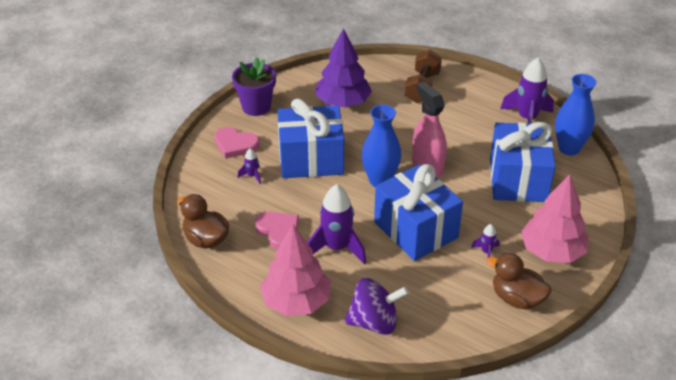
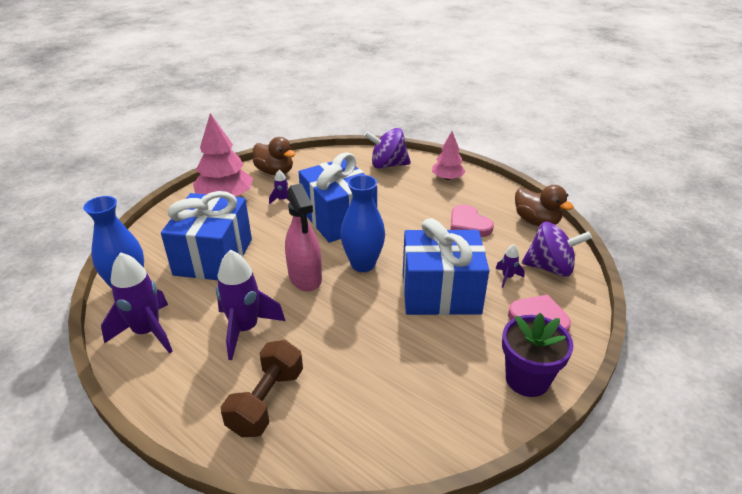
camera: 175 degrees left, 5 degrees down
(211, 187) = (550, 268): none -> purple spinning top
(296, 302) = (447, 178): pink tree -> pink tree, size x0.60
(336, 248) = (414, 209): purple rocket -> purple rocket (245, 329)
(343, 102) = (396, 378): purple tree -> none

